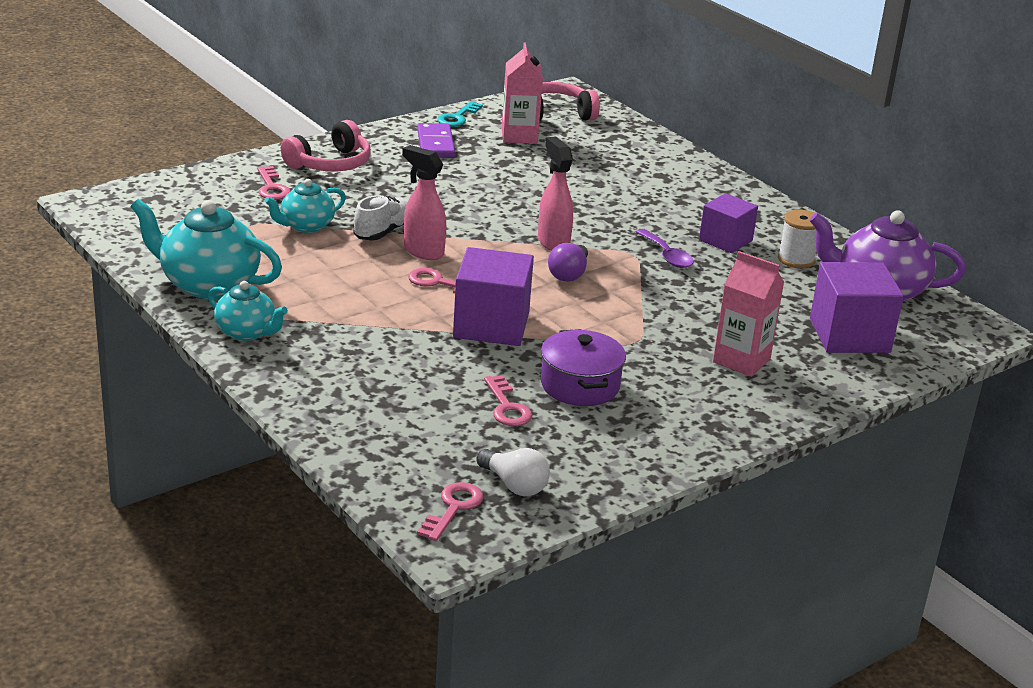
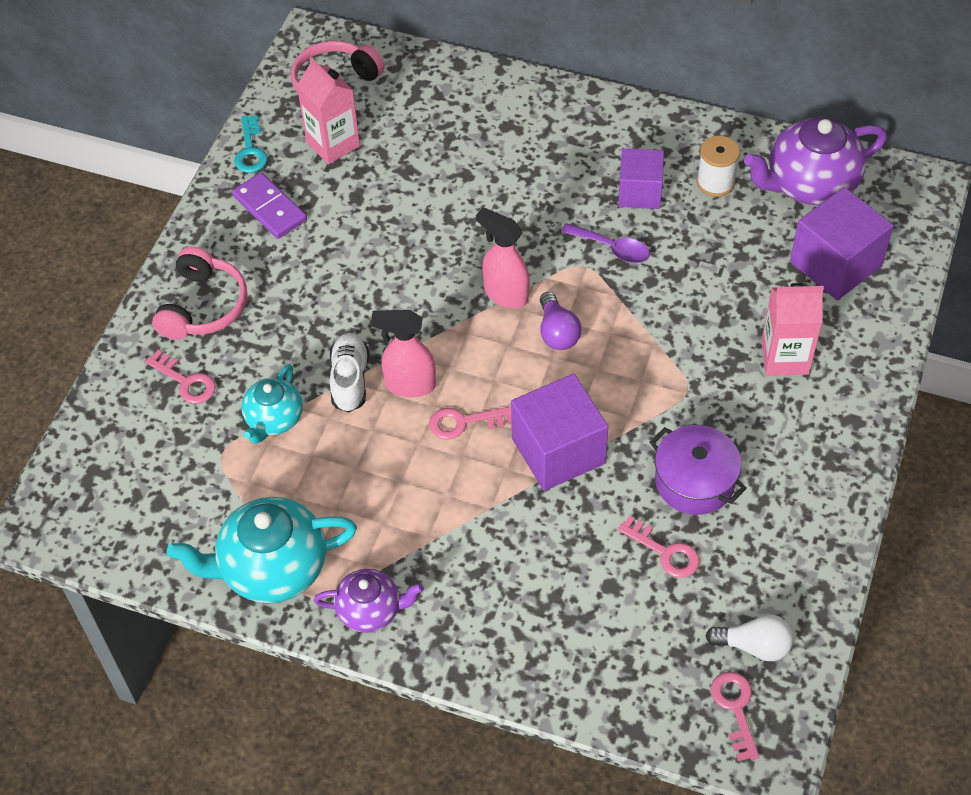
camera: 30 degrees left, 25 degrees up
(247, 332) = (370, 610): turquoise teapot -> purple teapot

